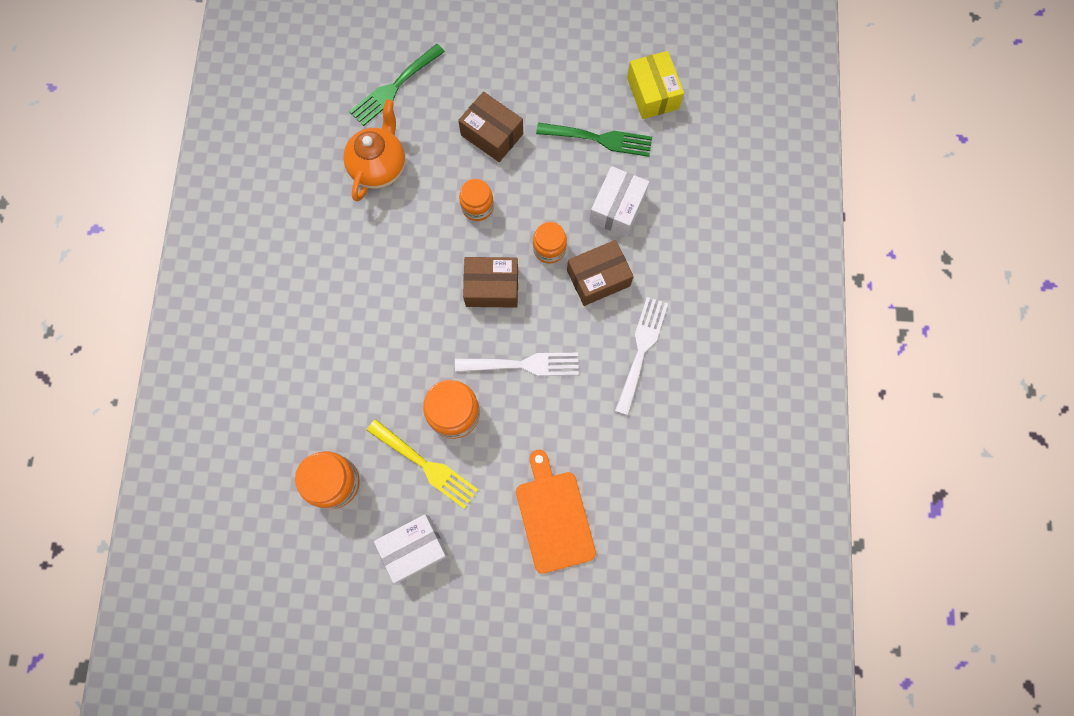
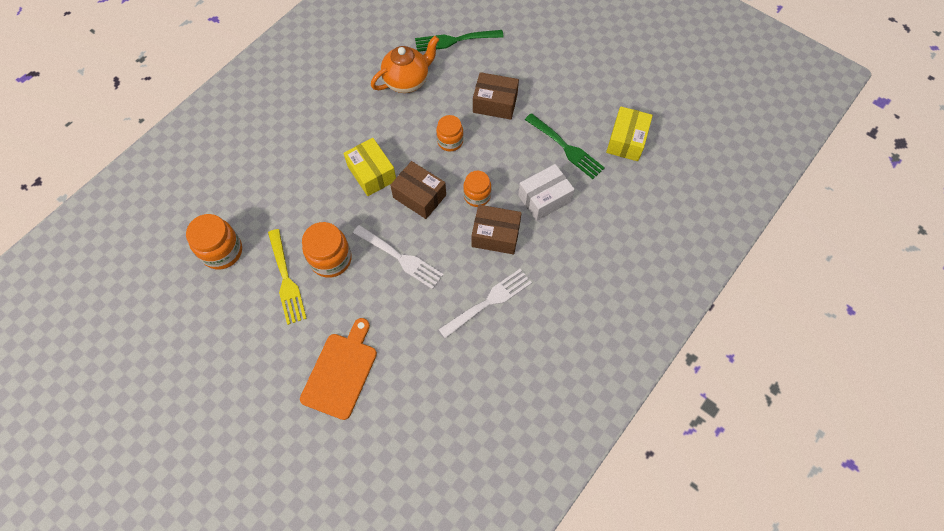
camera: 35 degrees right, 10 degrees down
(414, 548) = (235, 327): white box -> none
(423, 295) = (372, 173): none -> yellow box
(492, 134) = (495, 103): brown box -> brown box turned 60 degrees counterclockwise

